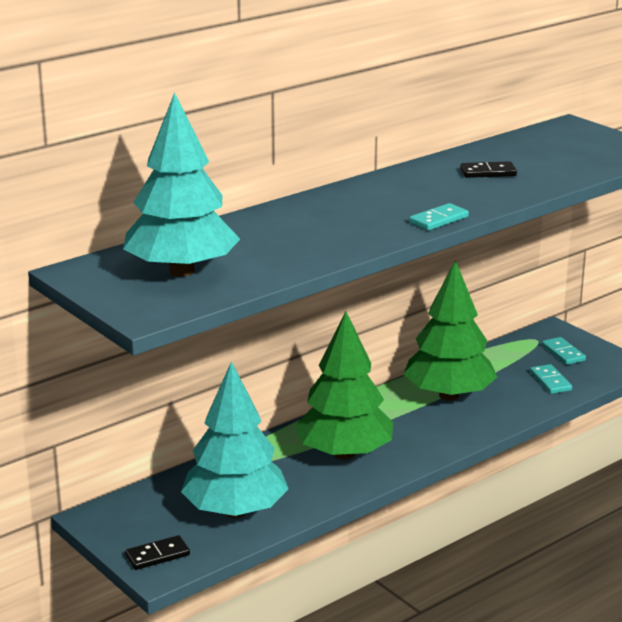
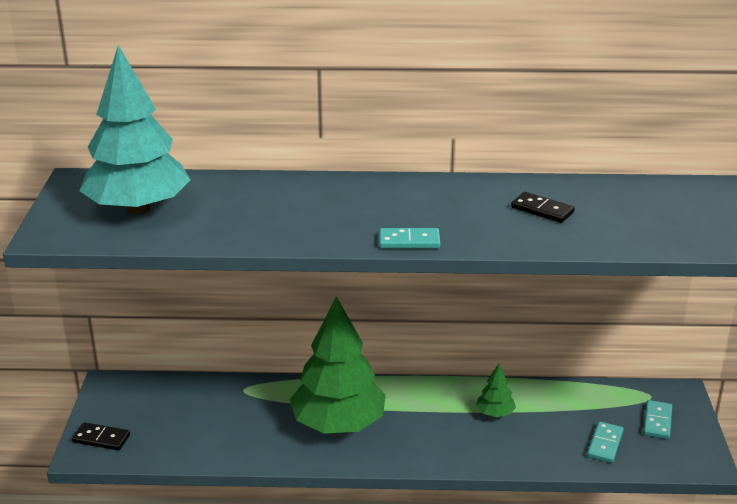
camera: 40 degrees right, 5 degrees up
(235, 511) = (196, 431): turquoise tree -> none
(449, 395) = (495, 413): green tree -> green tree, size x0.42

